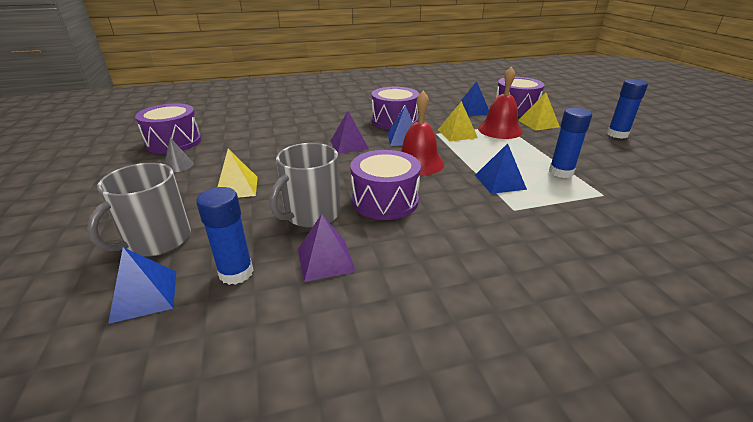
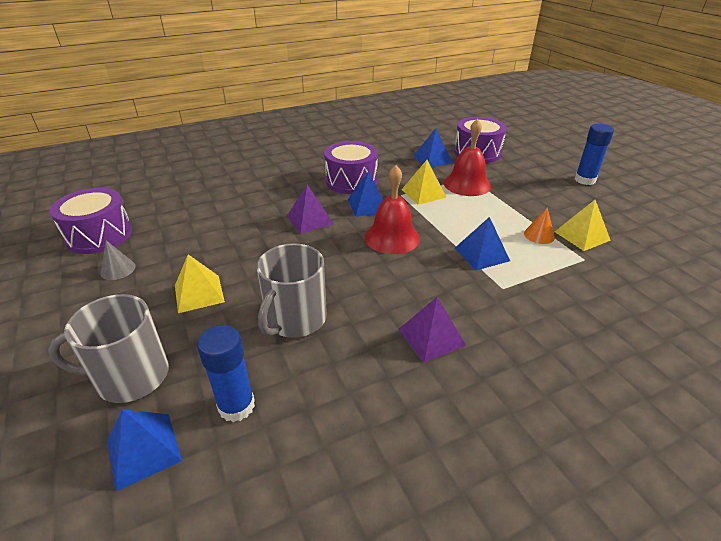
camera: 10 degrees left, 5 degrees up
(157, 240) = (130, 376): grey mug -> grey mug turned 60 degrees clockwise
(325, 260) = (328, 376): purple pyramid -> purple pyramid (431, 337)
(385, 200) = (369, 292): purple drum -> none
(538, 123) = (504, 172): yellow pyramid -> yellow pyramid (582, 236)
(561, 172) = (539, 235): blue glue stick -> orange cone

